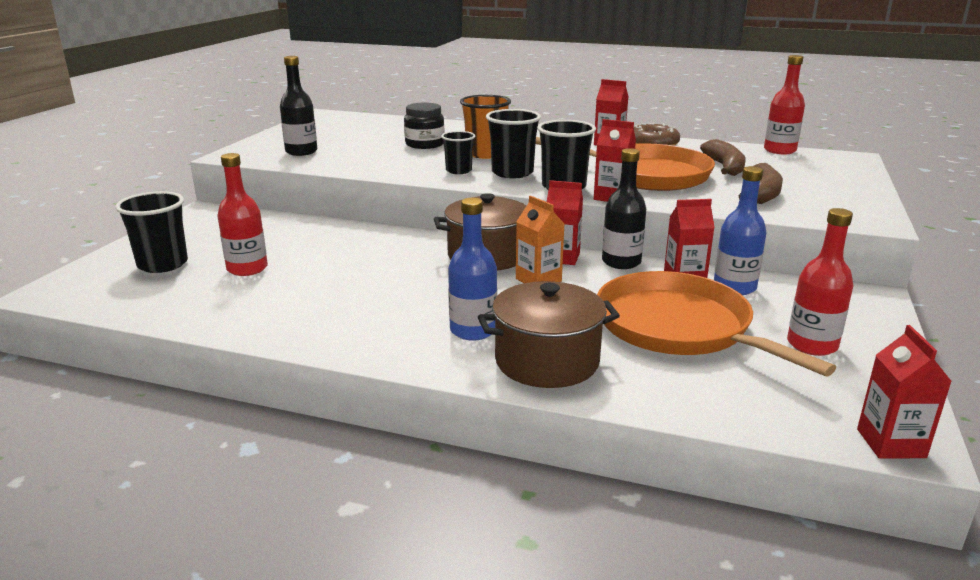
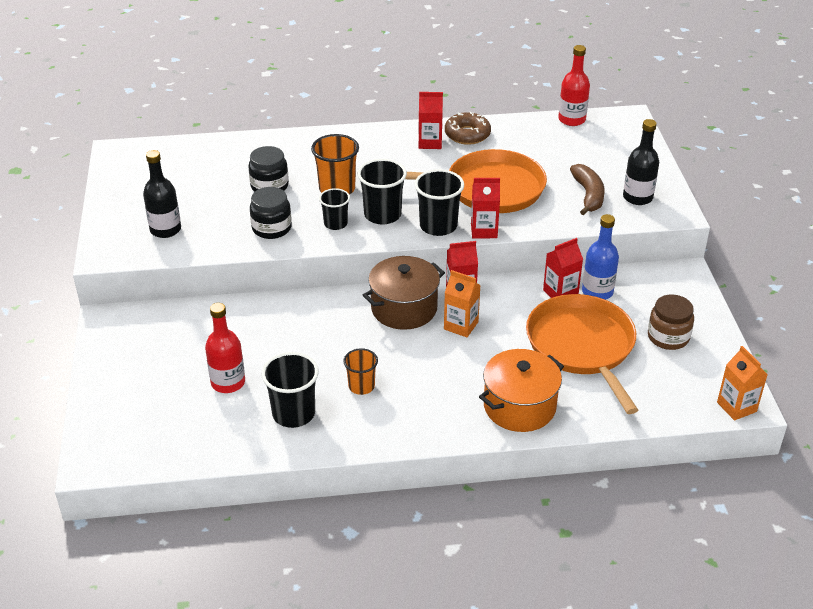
camera: 25 degrees left, 15 degrees up
(163, 264) = (151, 400): black cup -> black cup (293, 413)
(375, 301) = (361, 386): none -> orange cup
(394, 164) = (271, 228): none -> black jar
(473, 330) = (453, 394): blue bottle -> none
(547, 361) = (519, 406): brown pot -> orange pot
(621, 262) = (506, 286): black bottle -> black bottle (637, 197)
(678, 327) = (582, 346): orange pan -> orange pan turned 45 degrees clockwise
(724, 167) = (543, 160): brown banana -> none
(812, 345) = (668, 337): red bottle -> brown jar
(891, 443) = (736, 407): red carton -> orange carton

